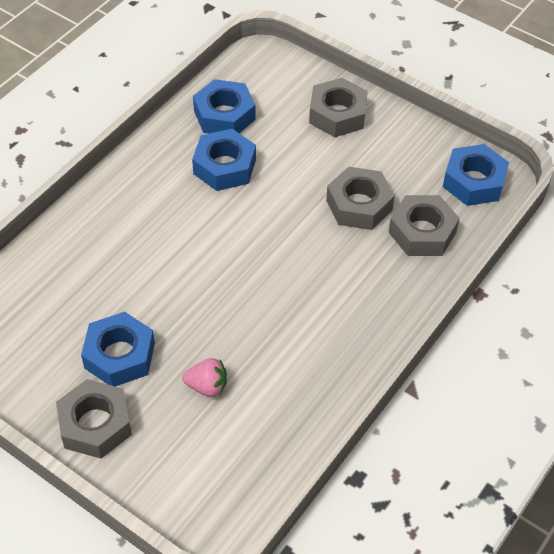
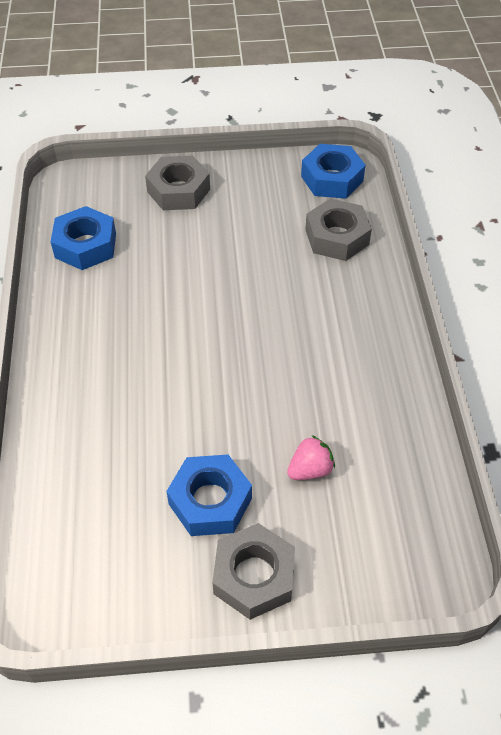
camera: 40 degrees left, 0 degrees up
(224, 166) = (130, 285): blue nut -> none
(359, 205) = (269, 247): grey nut -> none

